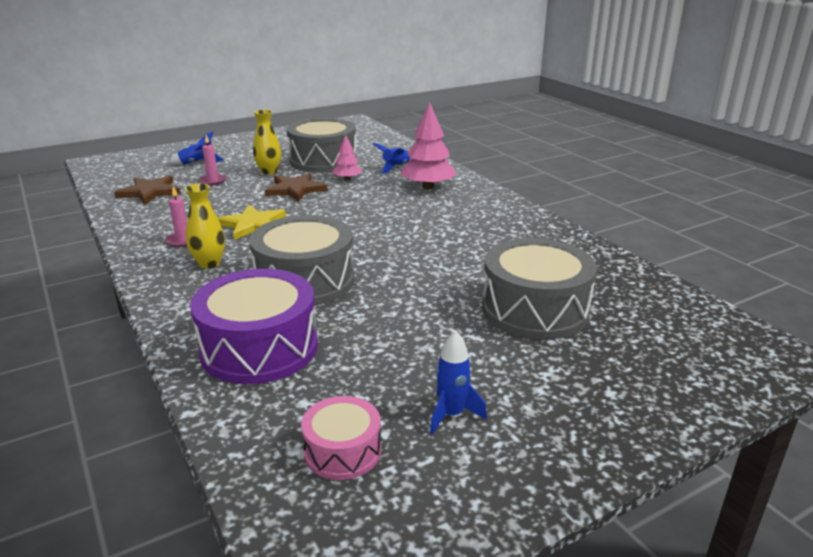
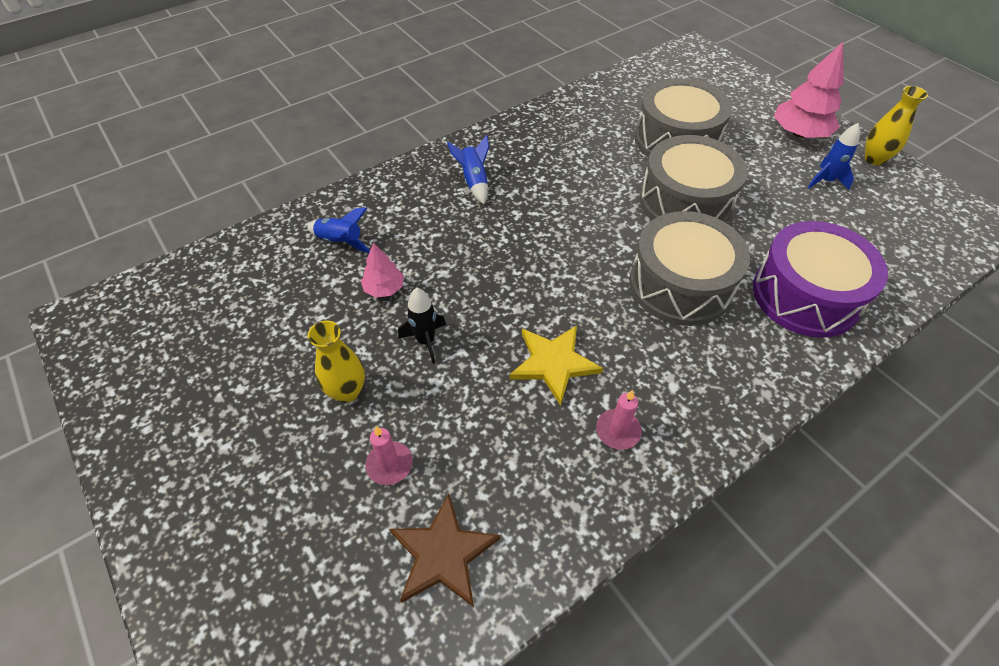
camera: 95 degrees left, 25 degrees up
(198, 163) = (291, 523): blue rocket -> blue rocket (474, 181)
(209, 264) = (670, 380): yellow vase -> yellow vase (874, 159)
(295, 189) = (425, 341): brown star -> black rocket
(323, 160) = (301, 328): grey drum -> grey drum (685, 202)
(342, 451) = (890, 228): pink drum -> none
(428, 187) = (414, 208): pink tree -> pink tree (799, 133)

